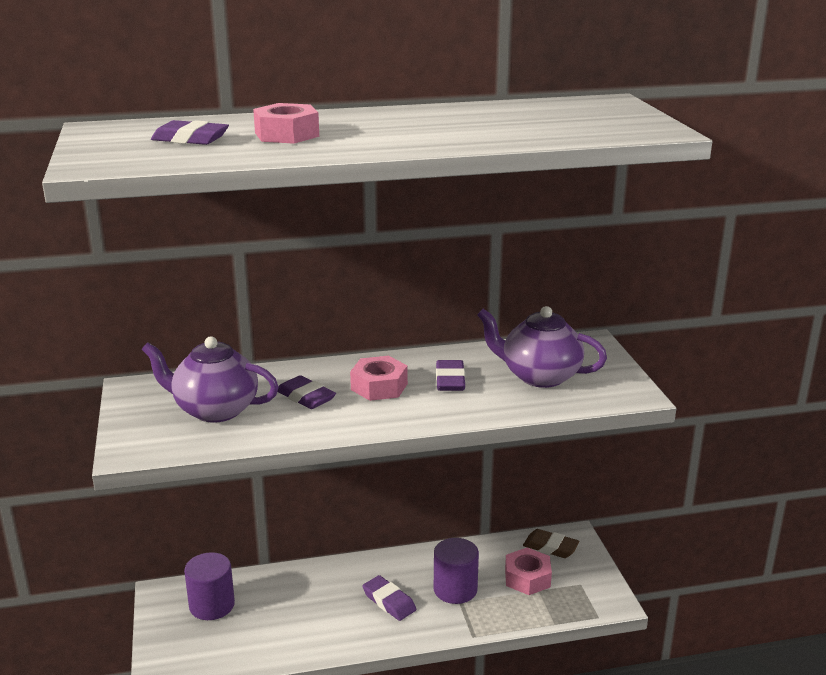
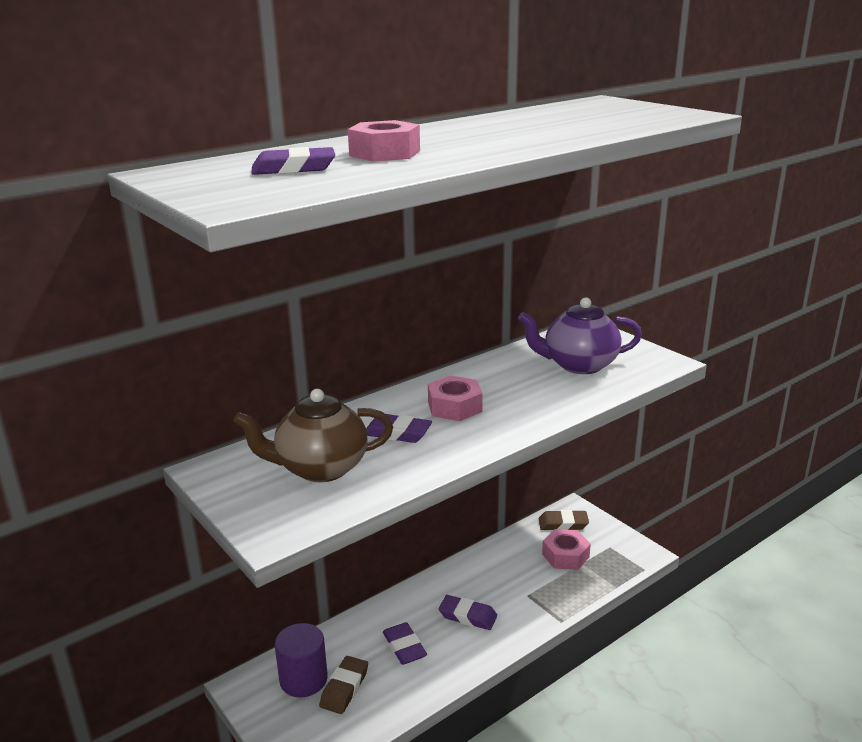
camera: 25 degrees left, 0 degrees up
(215, 410) = (320, 468): purple teapot -> brown teapot
(238, 624) = (344, 688): none -> brown eraser
(450, 380) = (510, 386): purple eraser -> purple eraser (404, 647)
(455, 589) = (515, 585): purple cylinder -> none

